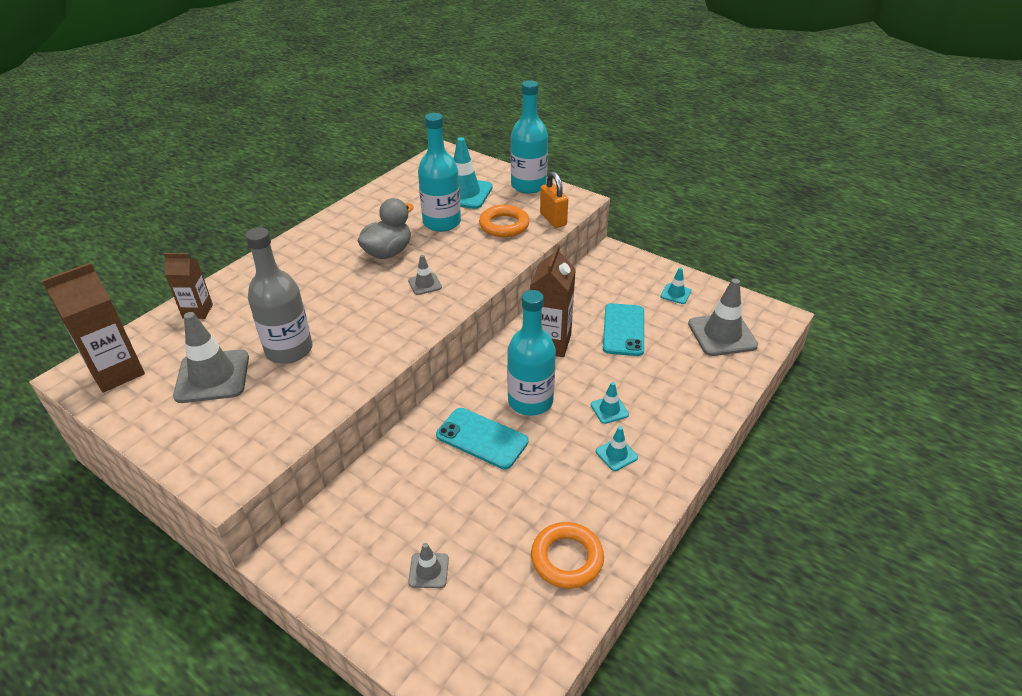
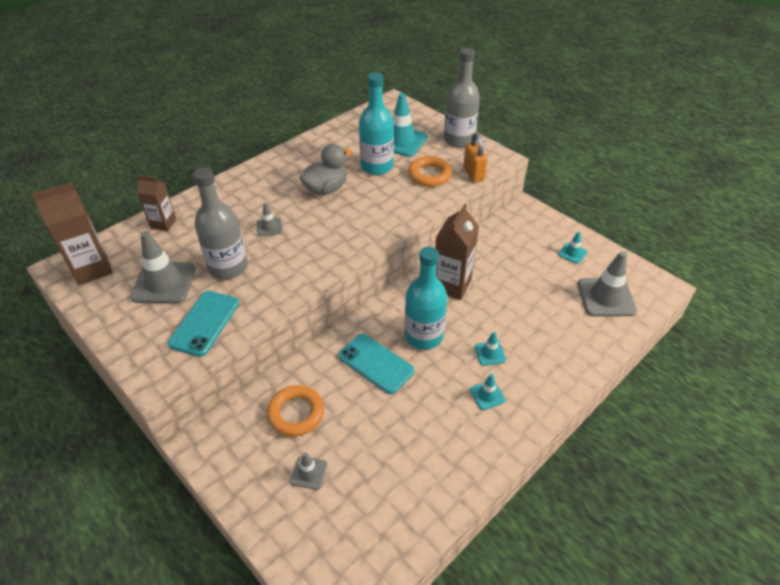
camera: 10 degrees right, 5 degrees up
(425, 284) = (350, 222): grey traffic cone -> grey traffic cone (269, 227)
(528, 186) = (459, 139): turquoise bottle -> grey bottle
(567, 558) = (425, 482): orange ring -> orange ring (296, 413)
(623, 330) = (518, 281): turquoise phone -> turquoise phone (204, 323)

